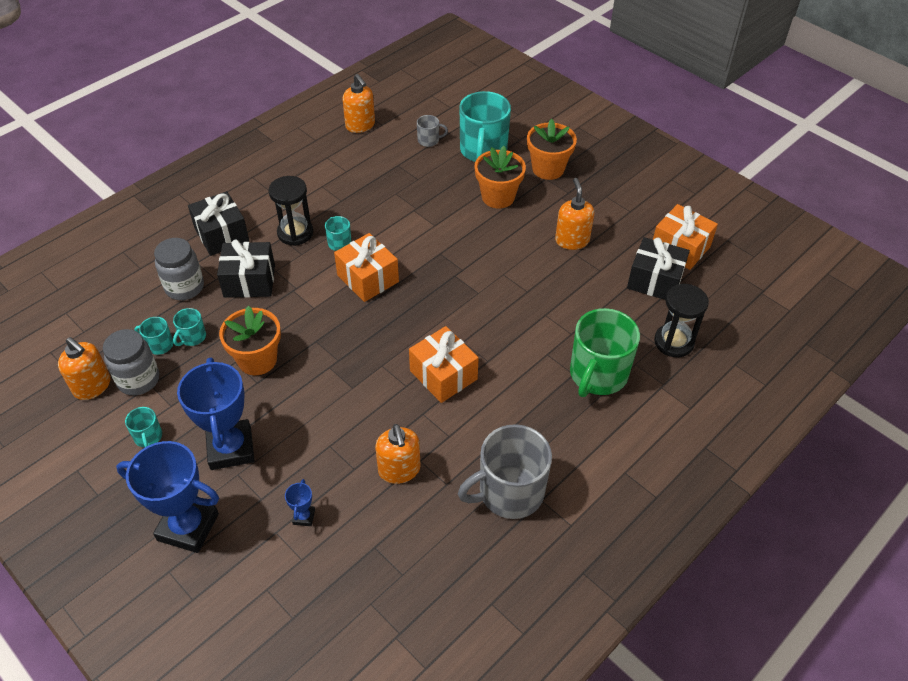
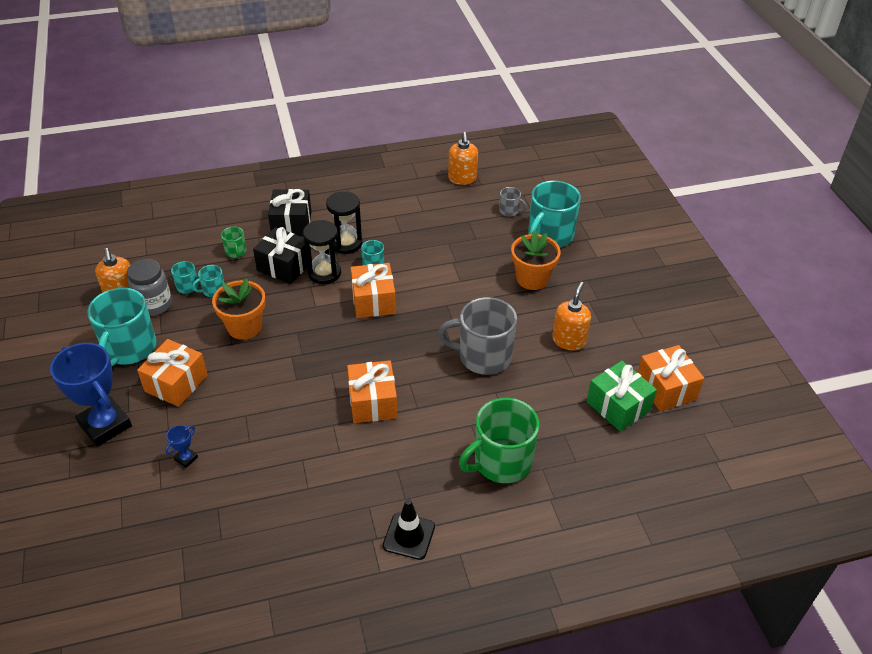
camera: 30 degrees right, 5 degrees down
(148, 437) = (129, 348): turquoise mug -> turquoise mug, size x2.20
(184, 287) = (236, 252): grey jar -> green mug
(231, 448) = (176, 383): blue trophy -> orange gift
(399, 470) = (281, 459): orange soap dispenser -> none
(509, 492) = (351, 519): grey mug -> grey mug (483, 356)
(548, 169) = (595, 272): orange flower pot -> none
(571, 480) = (409, 536): none -> black traffic cone
(655, 280) = (618, 406): black gift -> green gift
(674, 342) = (593, 466): black hourglass -> black hourglass (324, 273)

